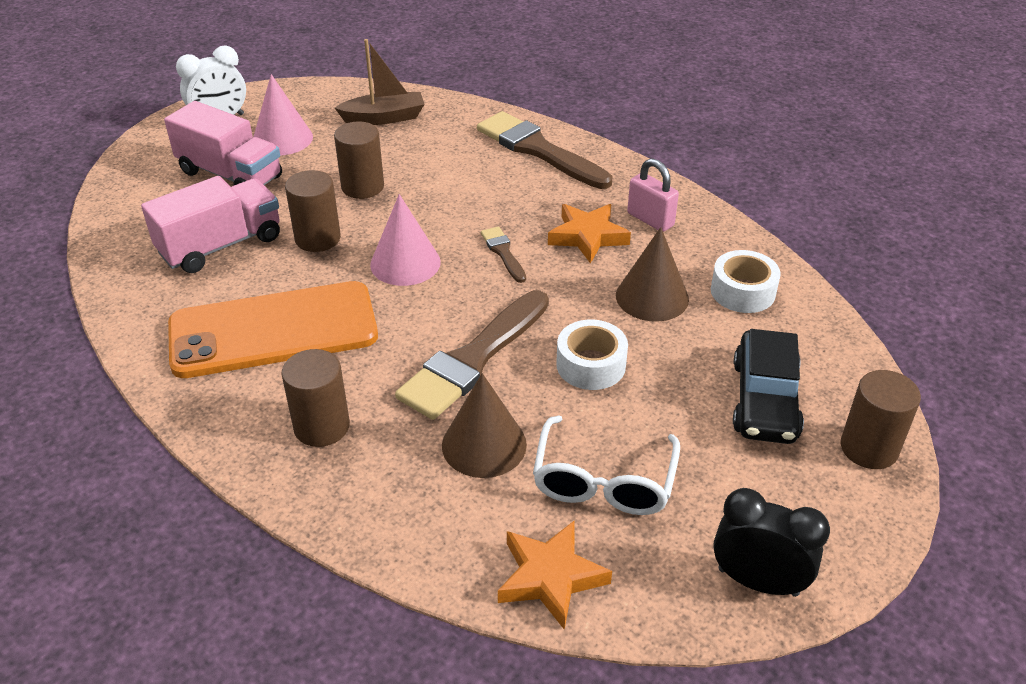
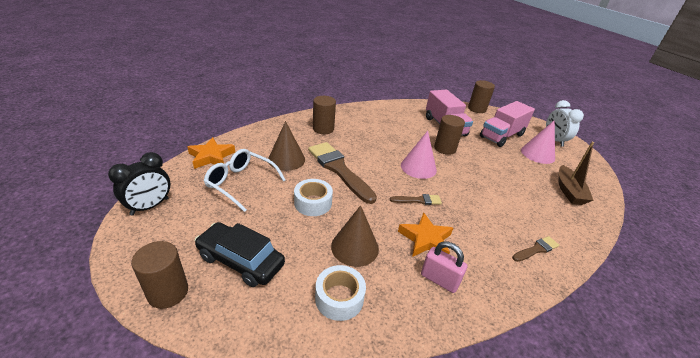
camera: 105 degrees right, 5 degrees down
(273, 330) = (383, 129): orange phone -> none
(362, 187) = (489, 169): brown cylinder -> brown cylinder (477, 109)
(538, 150) = (536, 249): brown brush -> brown brush, size x0.47
(650, 219) = (439, 280): pink padlock -> pink padlock turned 60 degrees clockwise

